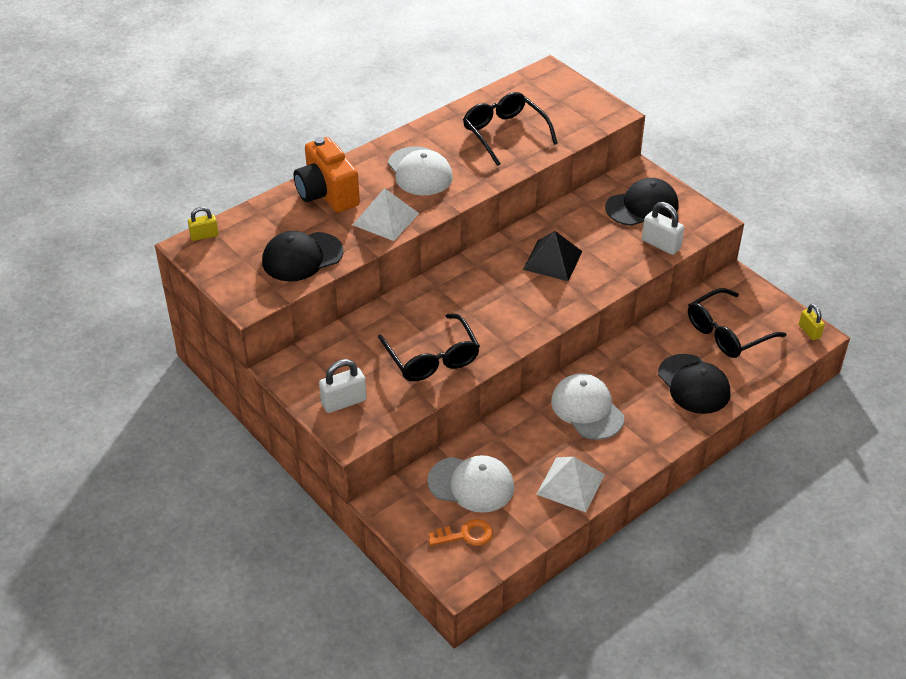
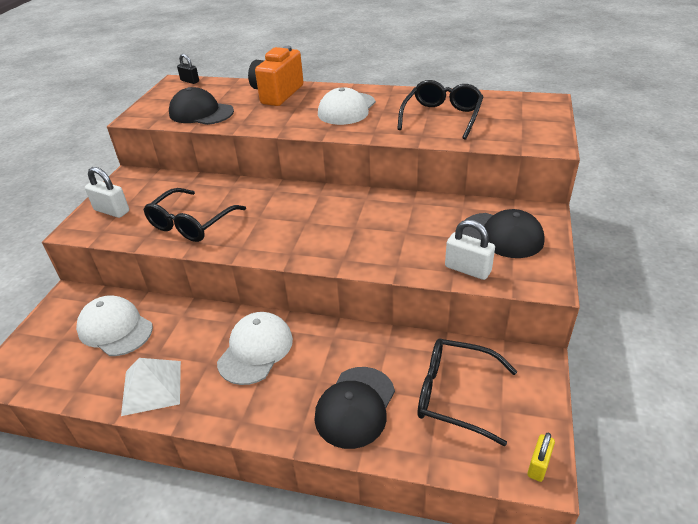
camera: 55 degrees right, 5 degrees down
(204, 235) = (190, 81): yellow padlock -> black padlock
(386, 219) = (277, 120): white pyramid -> none
(465, 535) = (53, 354): orange key -> none
(471, 484) = (115, 328): white cap -> white cap turned 150 degrees clockwise
(552, 260) = (368, 224): black pyramid -> none
(661, 244) = (467, 269): white padlock -> white padlock turned 60 degrees counterclockwise

